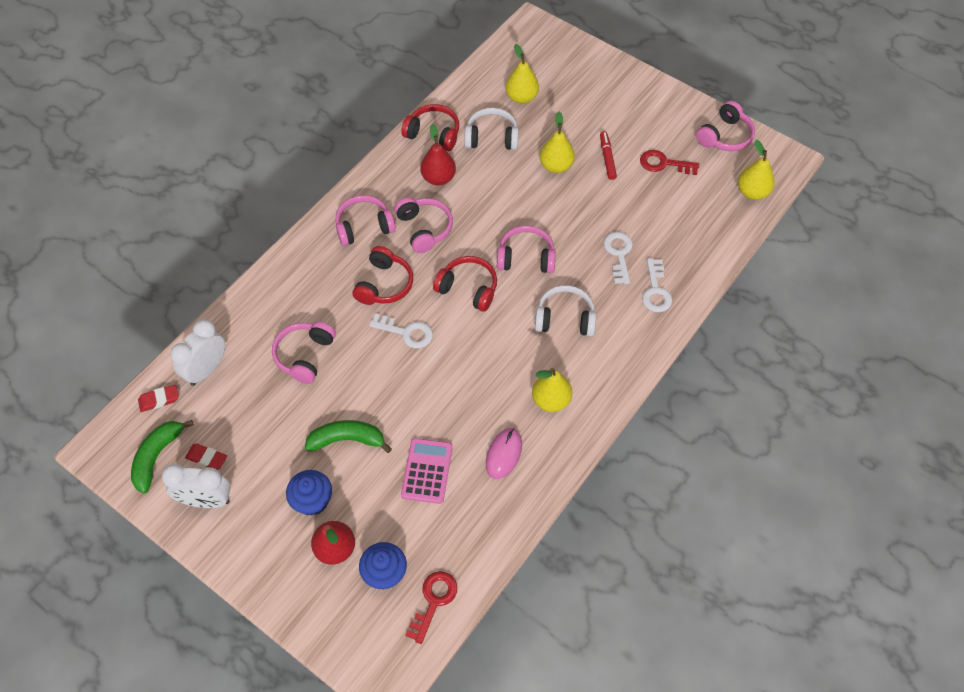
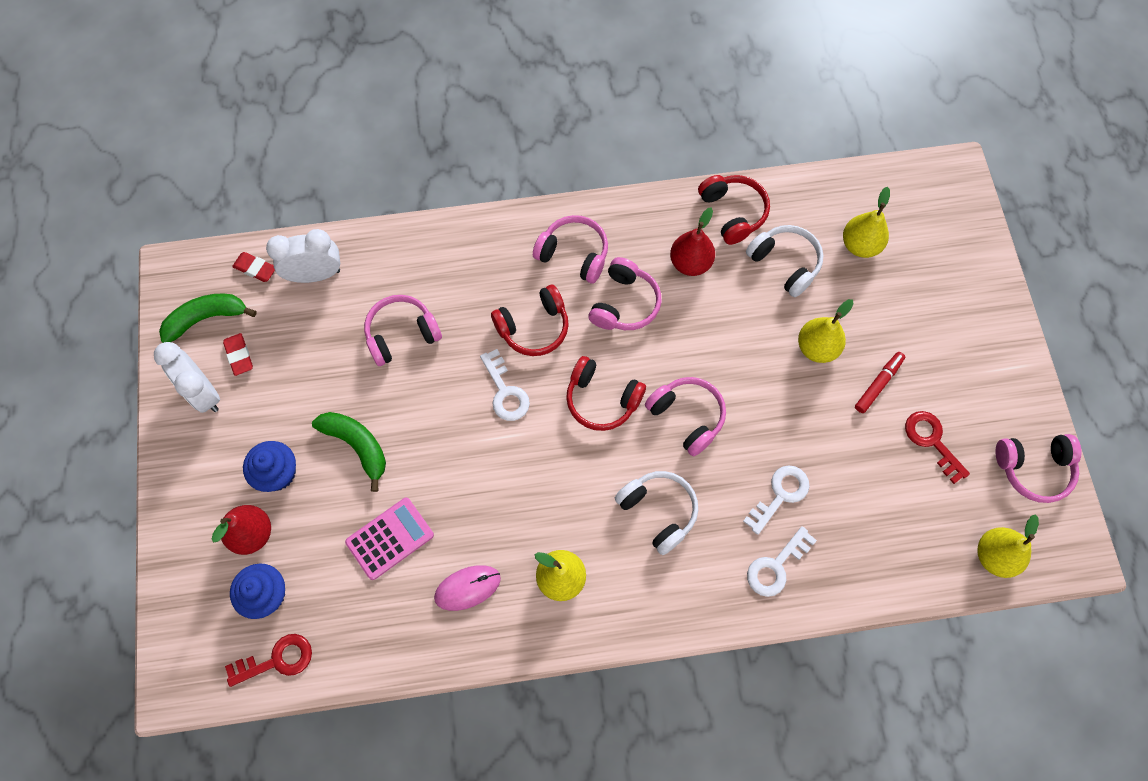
camera: 45 degrees right, 10 degrees up
(468, 288) = (602, 399): red headphones -> red headphones turned 135 degrees clockwise

